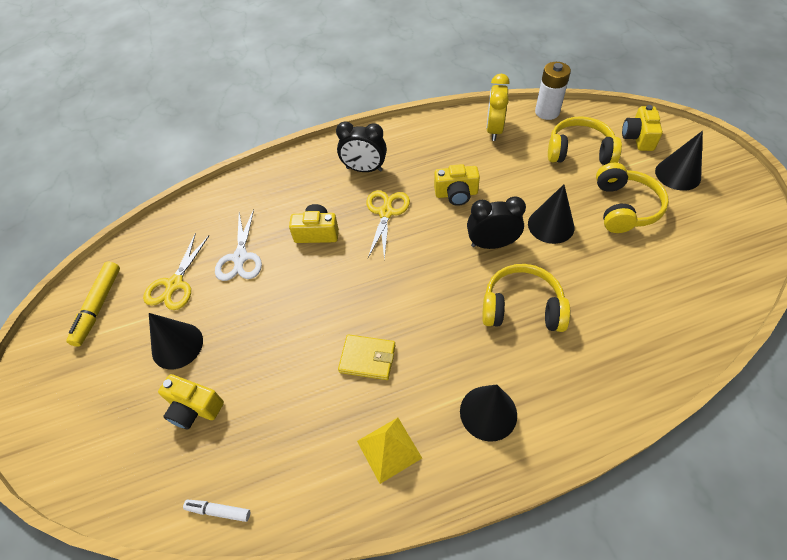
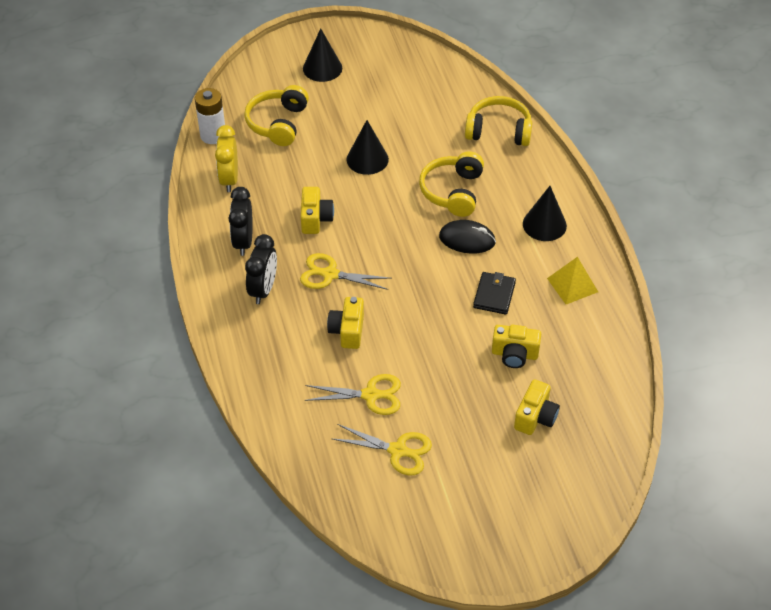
camera: 90 degrees left, 5 degrees down
(98, 306) = (419, 518): yellow marker -> none
(177, 345) = (471, 438): black cone -> none
(218, 511) = (620, 391): white marker -> none
(240, 257) = (370, 395): white scissors -> yellow scissors
(367, 358) = (494, 295): yellow wallet -> black wallet
(449, 326) = (467, 239): none -> black mouse
(492, 244) = (382, 201): black clock -> black clock (243, 242)
(494, 130) = (229, 179): yellow clock -> yellow clock turned 75 degrees clockwise
(624, 207) = (355, 109): yellow headphones -> yellow headphones (498, 131)
(638, 138) = (269, 81): yellow camera -> yellow camera (514, 354)

